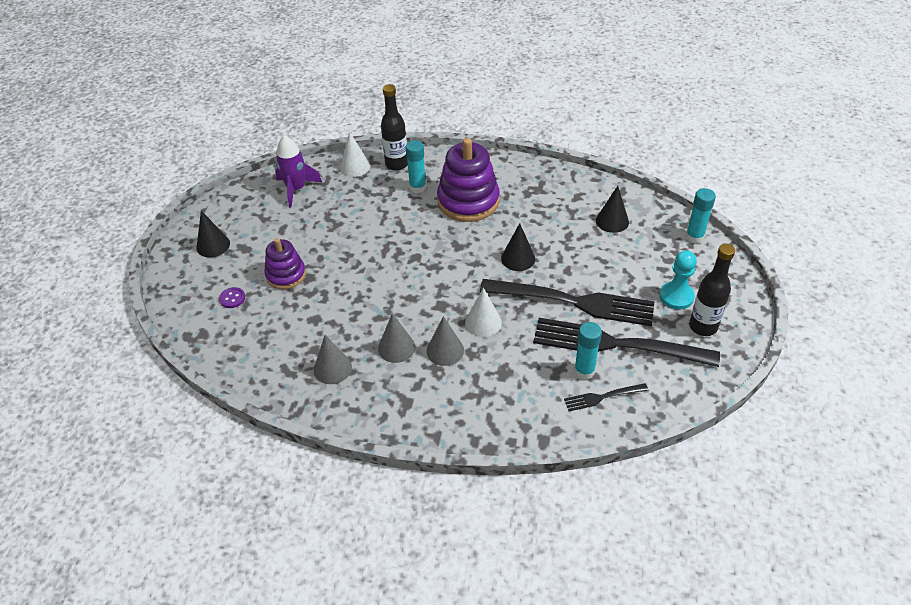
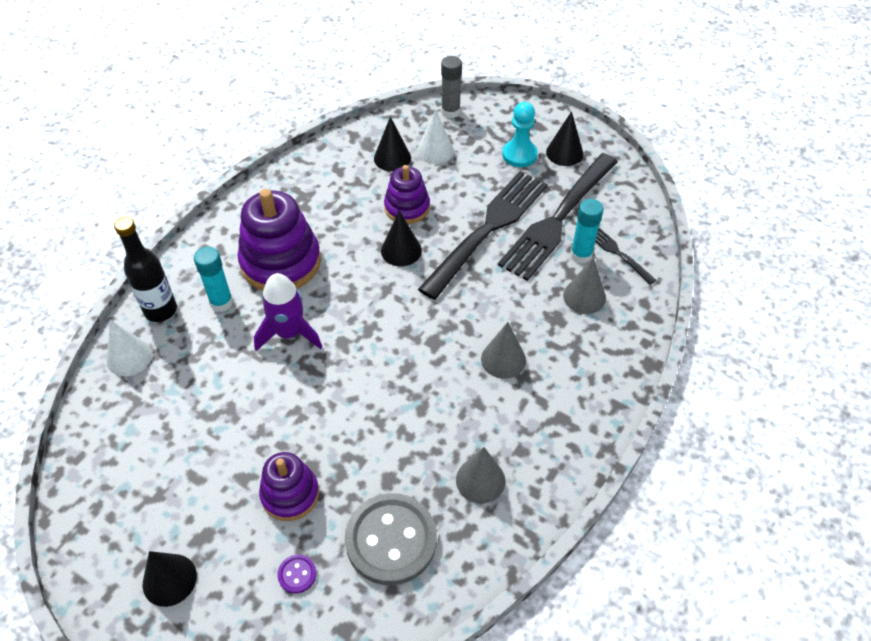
camera: 70 degrees left, 5 degrees up
(270, 335) = (391, 540): none -> grey button
(296, 189) = (124, 439): purple rocket -> purple rocket (289, 333)
(396, 347) = (478, 404): grey cone -> grey cone (584, 296)
(483, 322) = (479, 312): white cone -> white cone (435, 151)
(564, 247) = (407, 207): none -> purple stacking toy
(603, 397) = (618, 253): black fork -> black fork turned 135 degrees clockwise
(694, 237) = (450, 112): turquoise glue stick -> grey glue stick
(703, 326) = (564, 153): black bottle -> black cone

